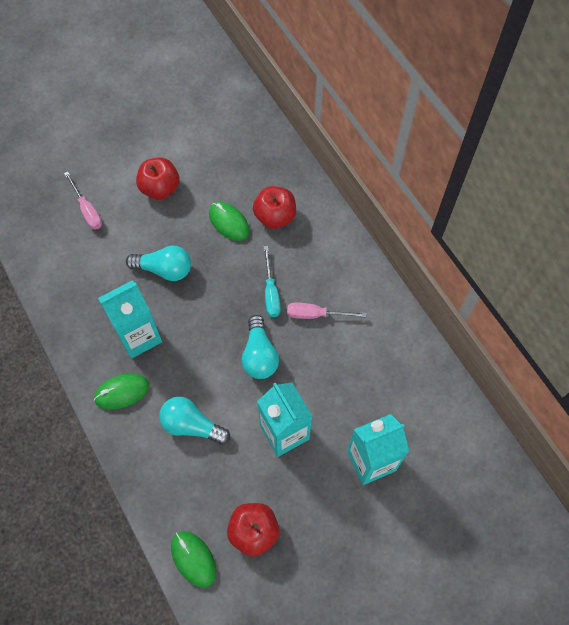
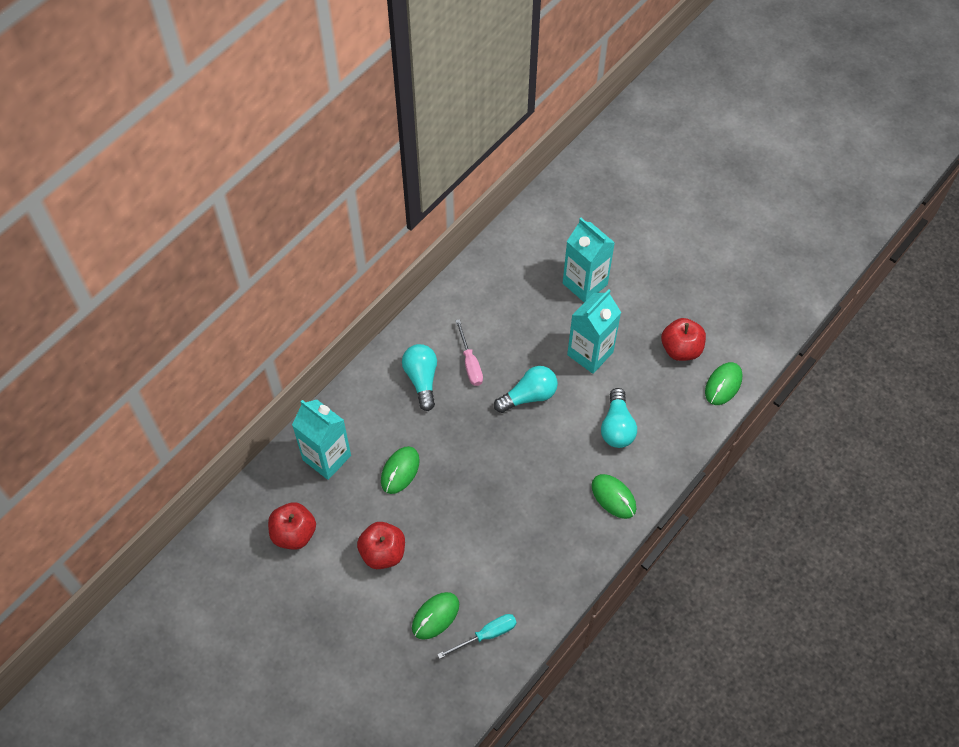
camera: 110 degrees left, 5 degrees down
(87, 210) = (435, 616): pink screwdriver -> green mouse
(139, 336) = (554, 505): turquoise carton -> turquoise carton (327, 458)
(164, 269) = (475, 510): turquoise light bulb -> turquoise light bulb (422, 379)
(271, 292) = (462, 407): turquoise screwdriver -> turquoise screwdriver (486, 635)
(275, 217) = (378, 431): red apple -> red apple (294, 533)

